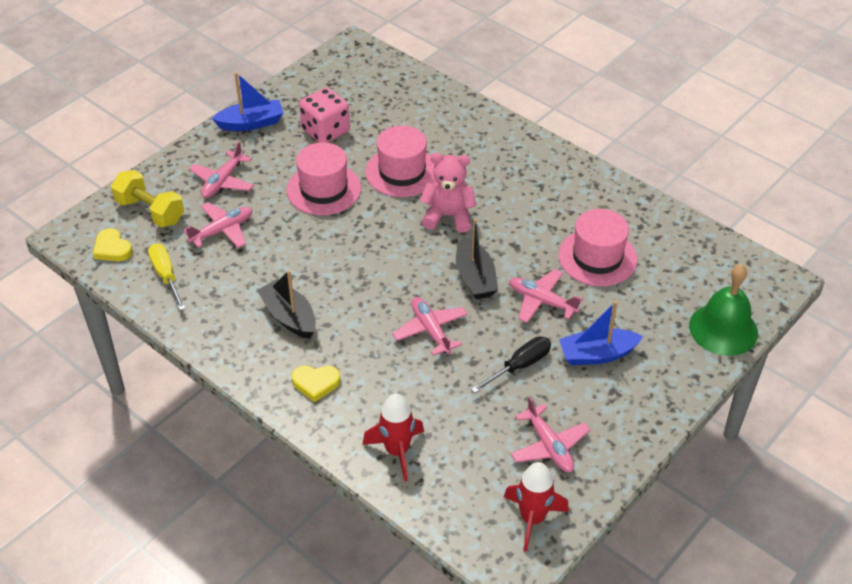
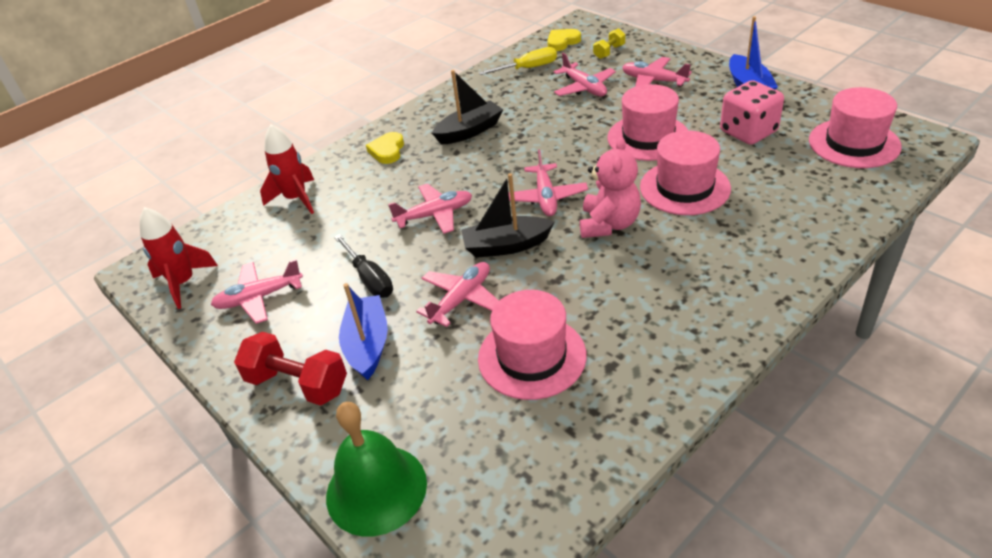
camera: 100 degrees right, 5 degrees down
(150, 211) = (609, 52): yellow dumbbell -> yellow dumbbell, size x0.56
(352, 80) = (854, 143): none -> pink hat
(409, 255) = (545, 197): none -> pink plane
(643, 393) = (298, 384): none -> red dumbbell

